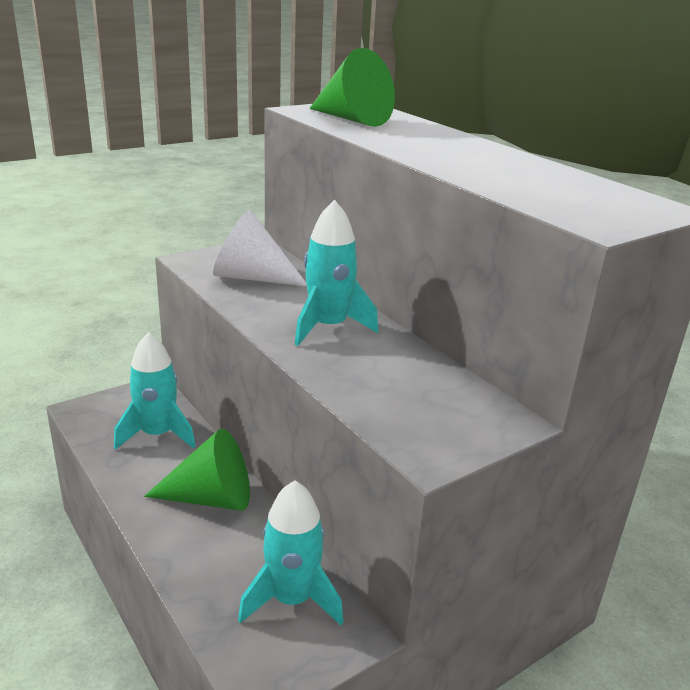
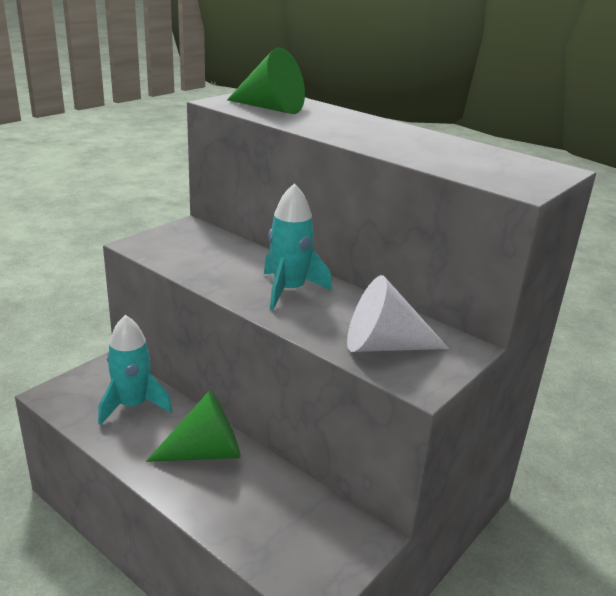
camera: 15 degrees left, 0 degrees up
(251, 277) = (201, 254): white cone -> white cone (384, 346)
(292, 599) = (309, 522): turquoise rocket -> none

